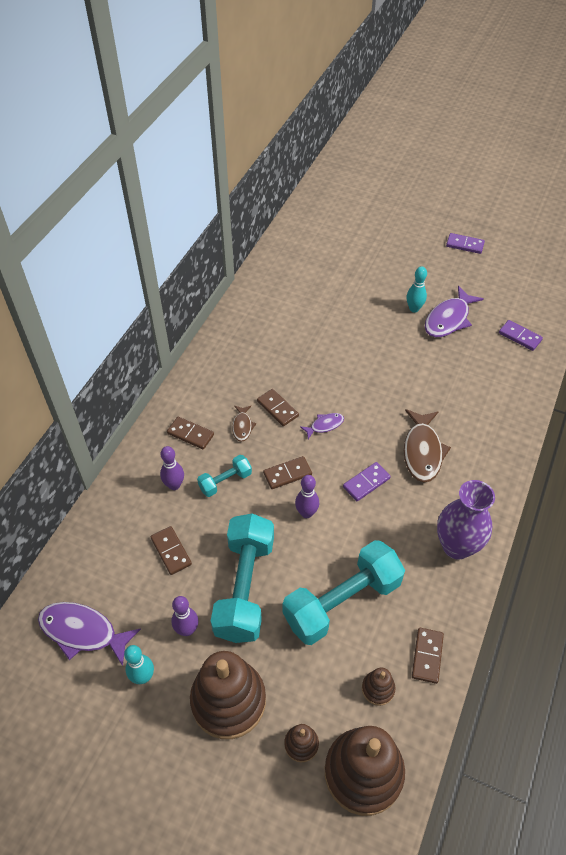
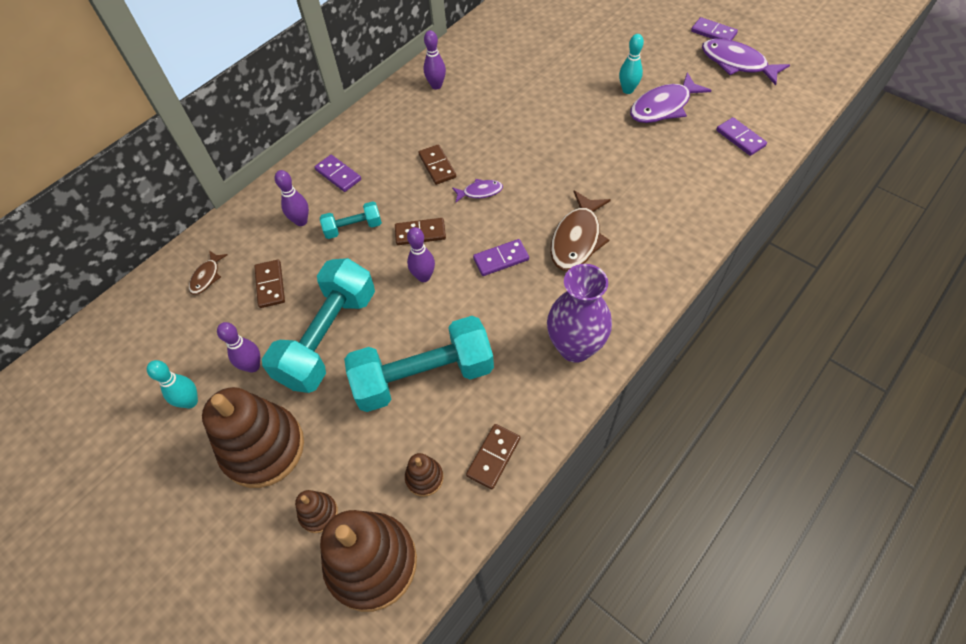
camera: 20 degrees right, 5 degrees up
(83, 632) = (153, 343): purple fish -> purple fish (737, 63)
(190, 434) = (338, 175): brown domino -> purple domino
(242, 426) = (393, 177): brown fish -> brown fish (207, 277)
(246, 332) = (436, 85): none -> purple bowling pin

